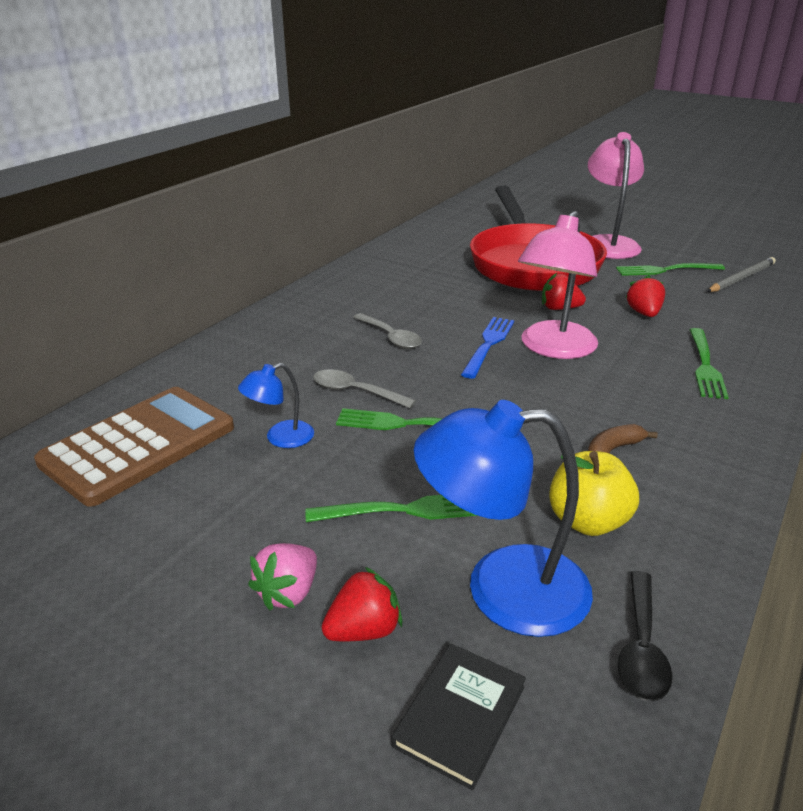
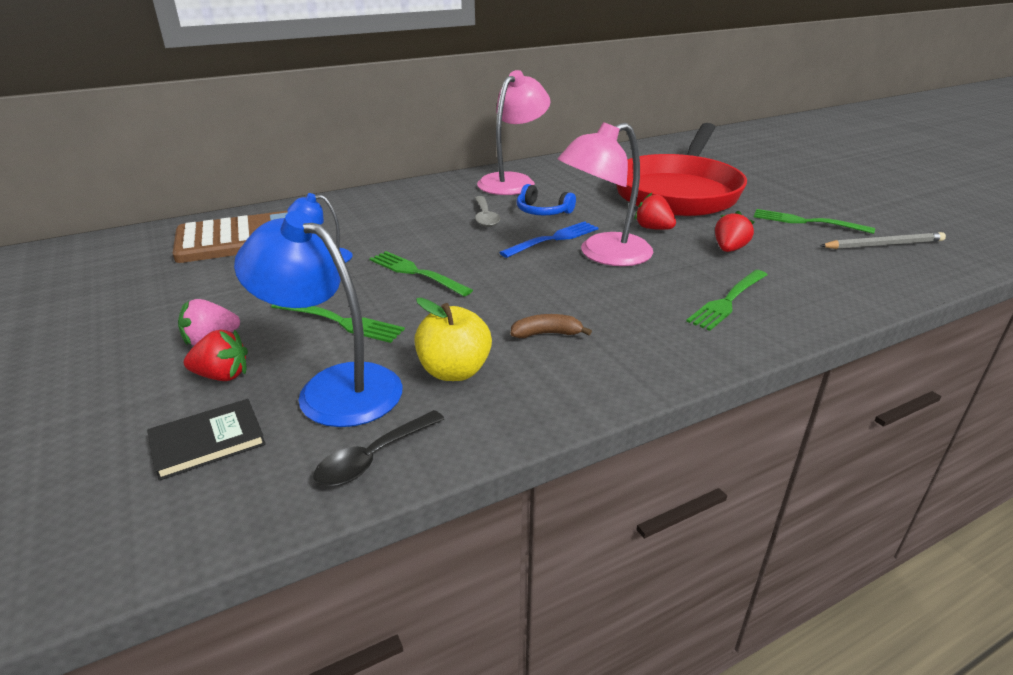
camera: 30 degrees right, 0 degrees up
(355, 392) = (411, 244): grey spoon -> none
(438, 316) = (542, 211): none -> blue headphones
(608, 243) = (778, 190): pink lamp -> pink lamp (513, 181)

